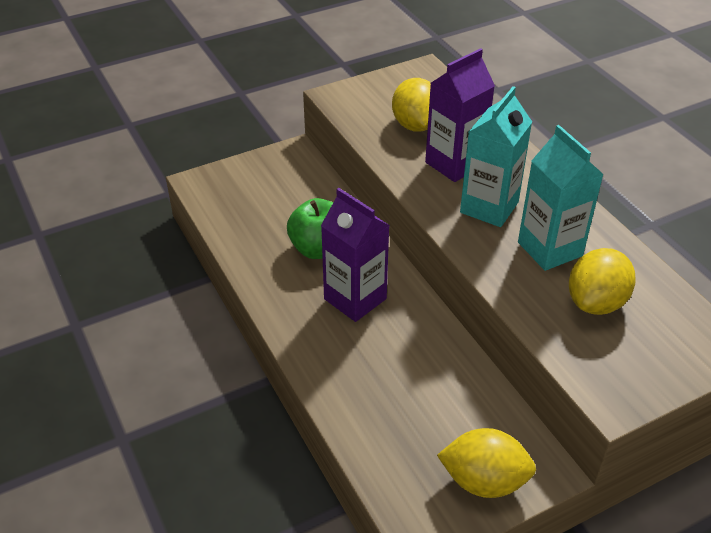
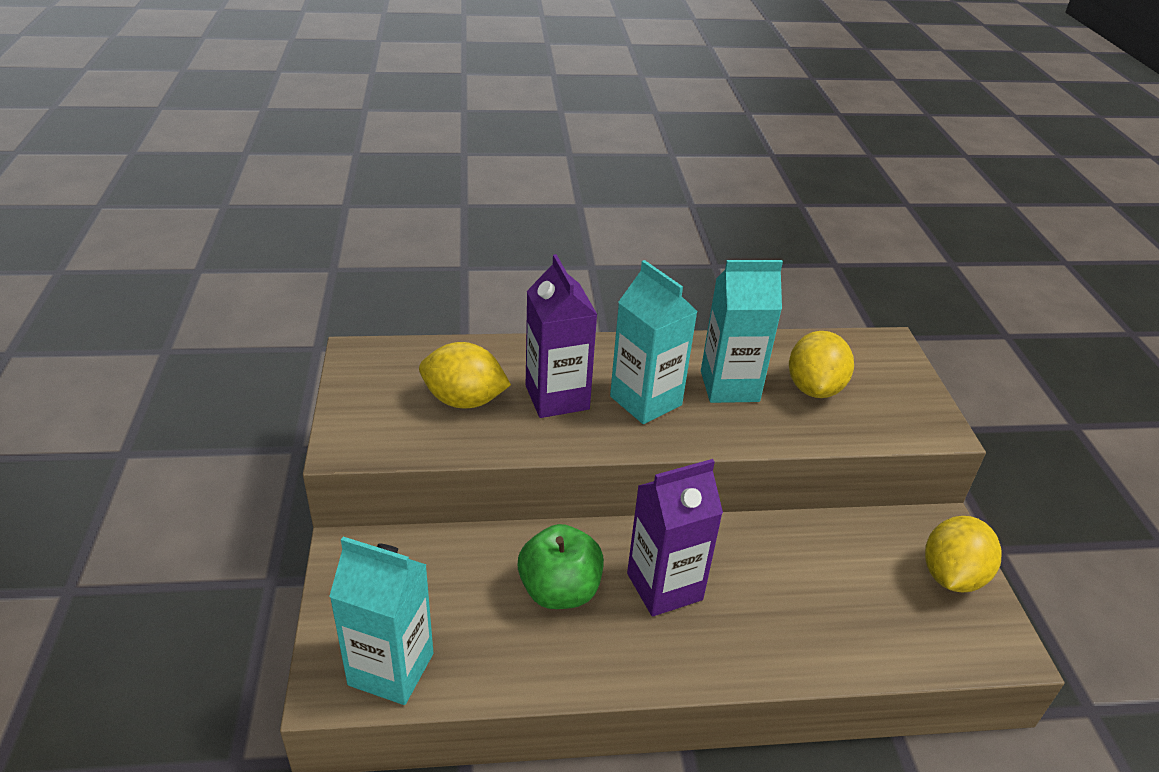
camera: 70 degrees left, 5 degrees down
(221, 199) = (391, 669): none -> turquoise carton
(596, 302) = (814, 388): yellow lemon -> yellow lemon turned 45 degrees clockwise

